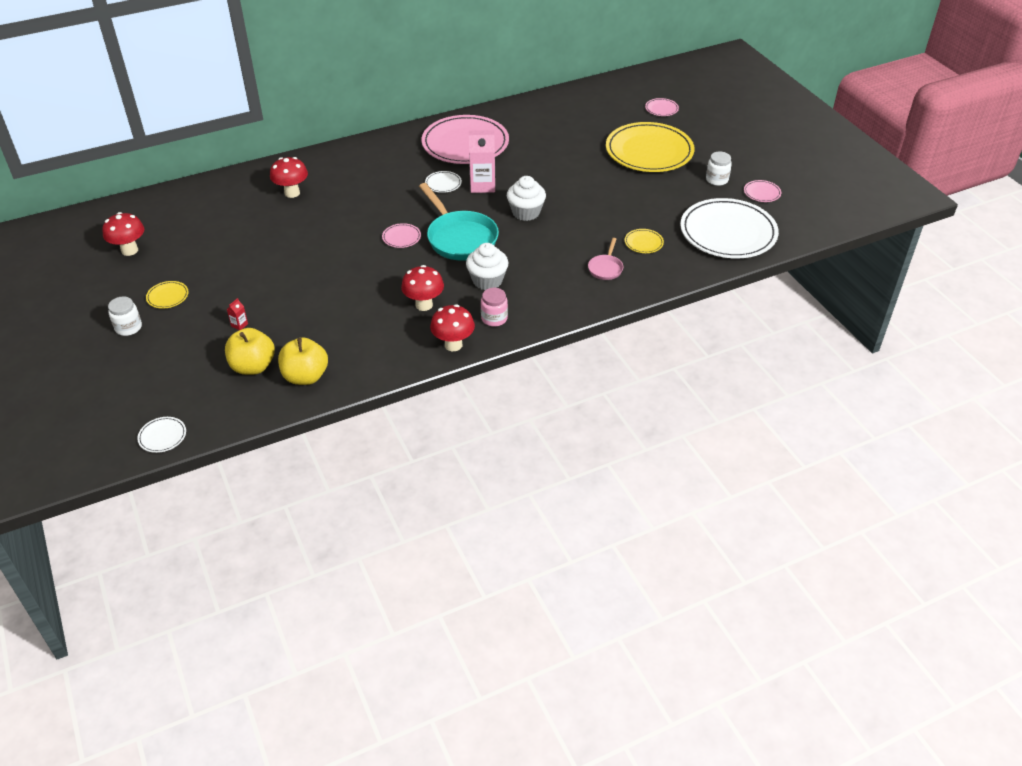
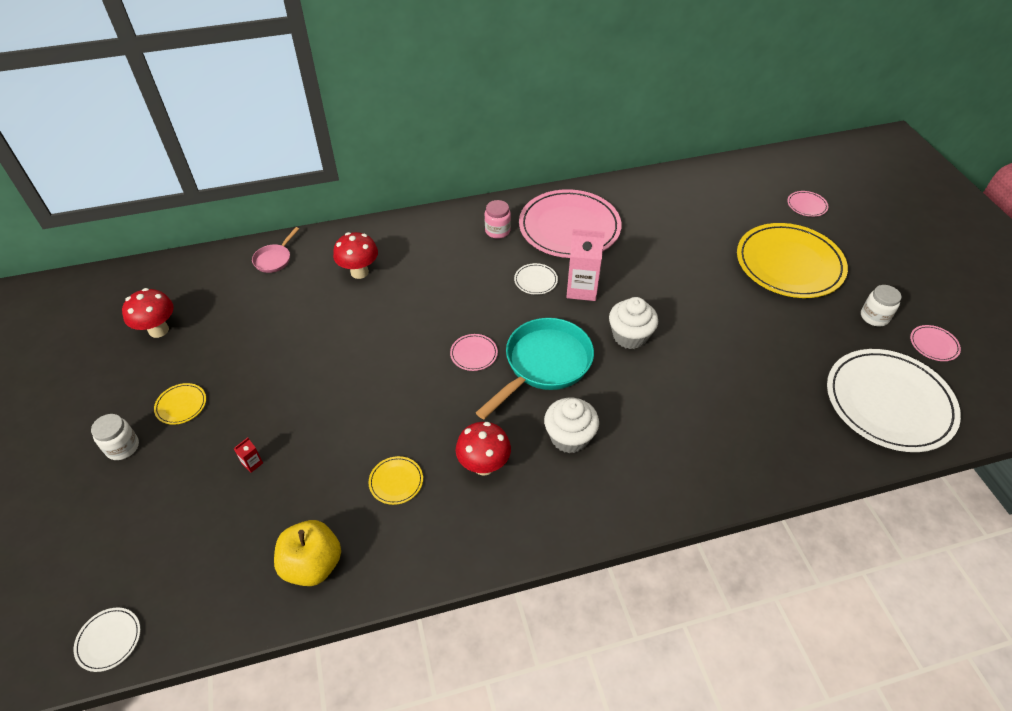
camera: 10 degrees right, 5 degrees up
(253, 366) = (252, 536): yellow apple -> none
(453, 345) = (511, 540): red mushroom -> none
(460, 238) = (544, 364): turquoise pan -> turquoise pan turned 120 degrees counterclockwise
(494, 318) = (570, 502): pink jar -> pink jar (497, 231)
(606, 268) = (724, 439): pink pan -> pink pan (274, 259)
(643, 243) = (776, 404): yellow plate -> yellow plate (396, 481)

